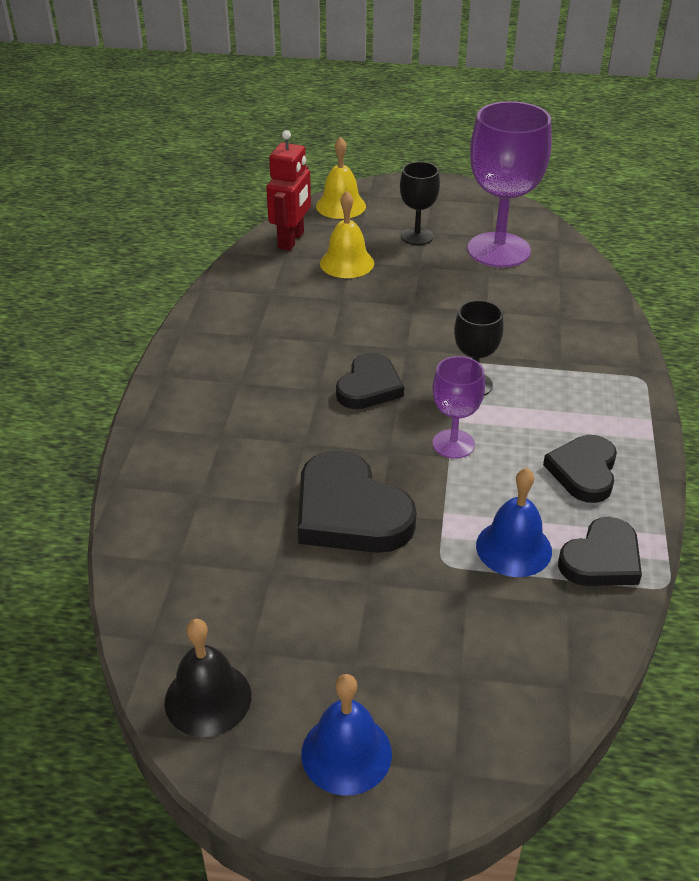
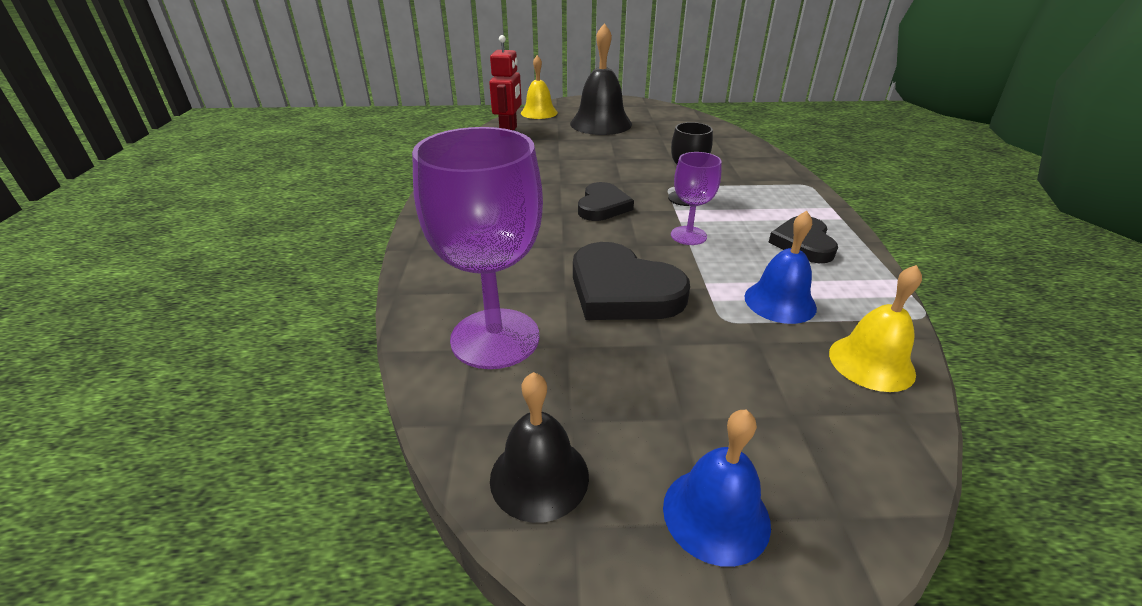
camera: 10 degrees left, 5 degrees down
(347, 263) = (555, 140): yellow bell -> yellow bell (871, 363)
(417, 236) = (601, 124): black goblet -> black bell
(498, 250) = (662, 127): purple goblet -> purple goblet (495, 338)
(601, 559) = (859, 301): black heart -> none

